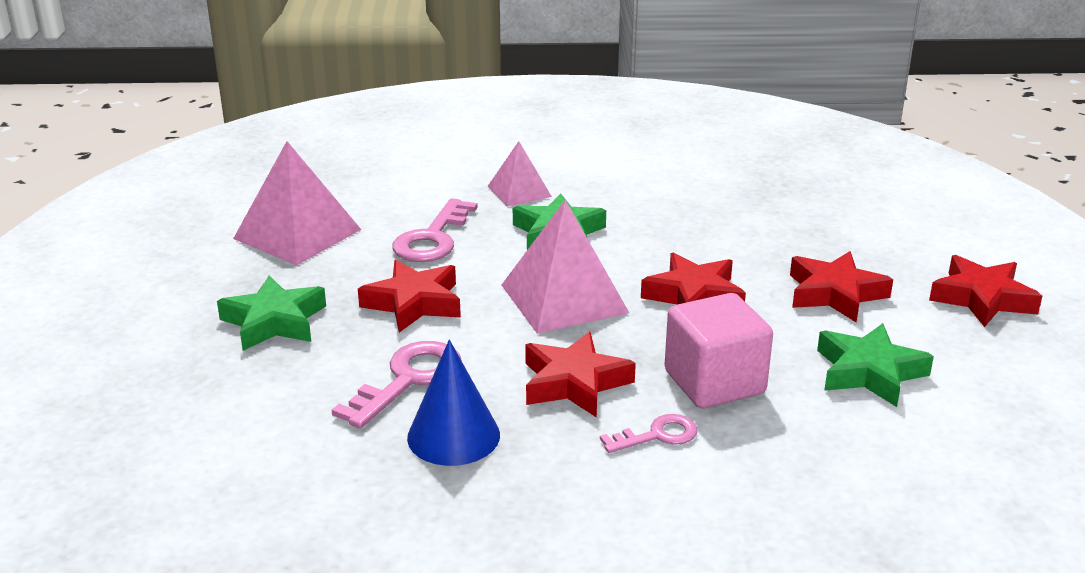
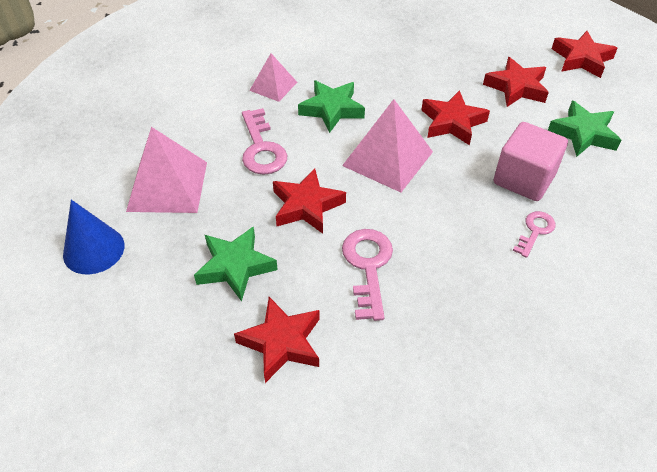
camera: 35 degrees left, 20 degrees up
(453, 436) = (437, 293): blue cone -> blue cone (94, 250)
(574, 383) = (458, 218): red star -> red star (282, 342)

